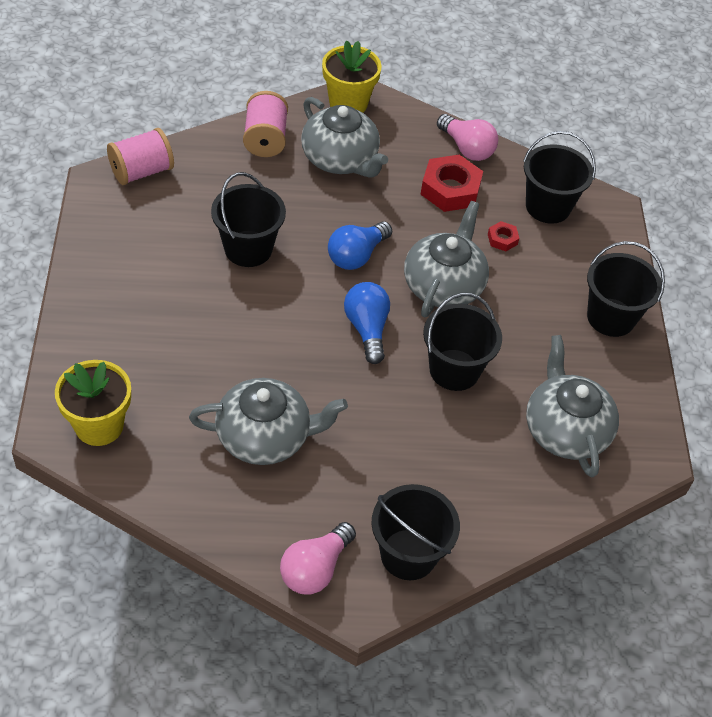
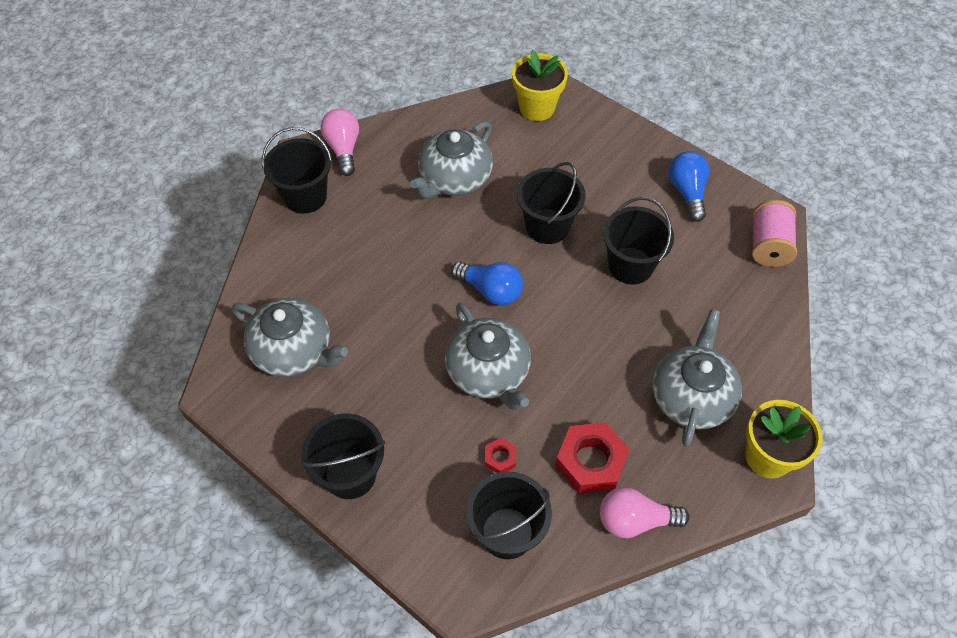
camera: 135 degrees right, 5 degrees up
(265, 139) = (756, 354): pink spool -> none
(340, 159) = (691, 397): grey teapot -> grey teapot turned 105 degrees clockwise
(356, 255) = (568, 332): blue light bulb -> blue light bulb (687, 192)
(454, 370) = (406, 319): black bucket -> black bucket (547, 226)

